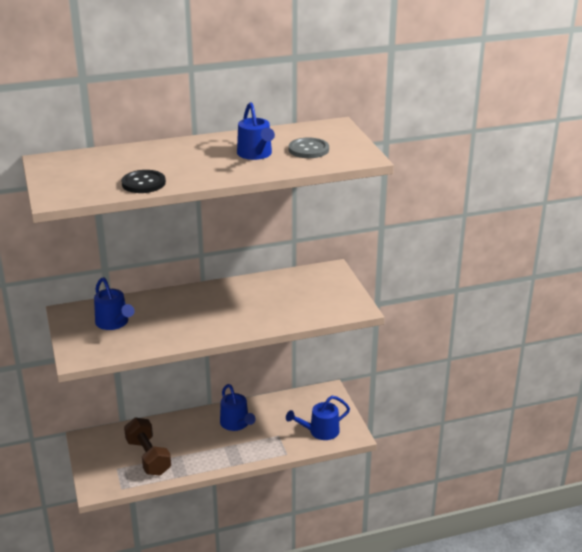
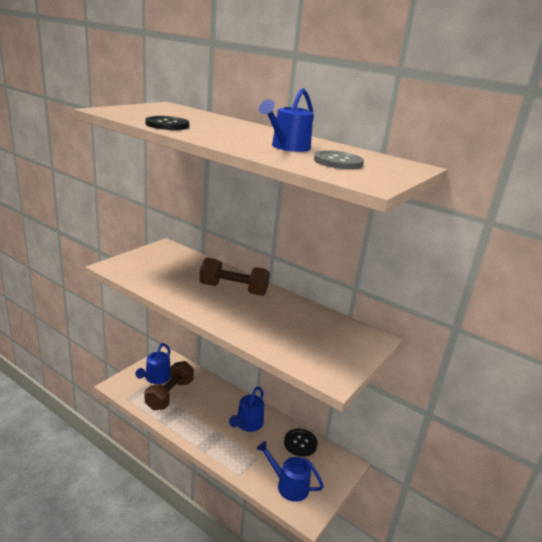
camera: 50 degrees right, 5 degrees down
(114, 323) = (170, 266): blue watering can -> blue watering can (156, 378)
(197, 304) = (233, 290): none -> brown dumbbell
(286, 404) = (300, 443): none -> black button

